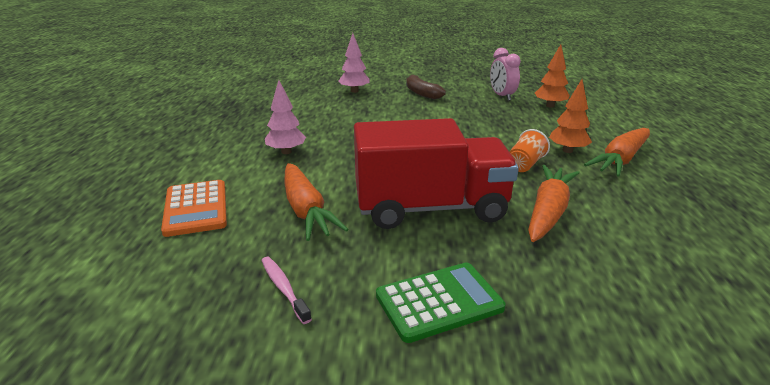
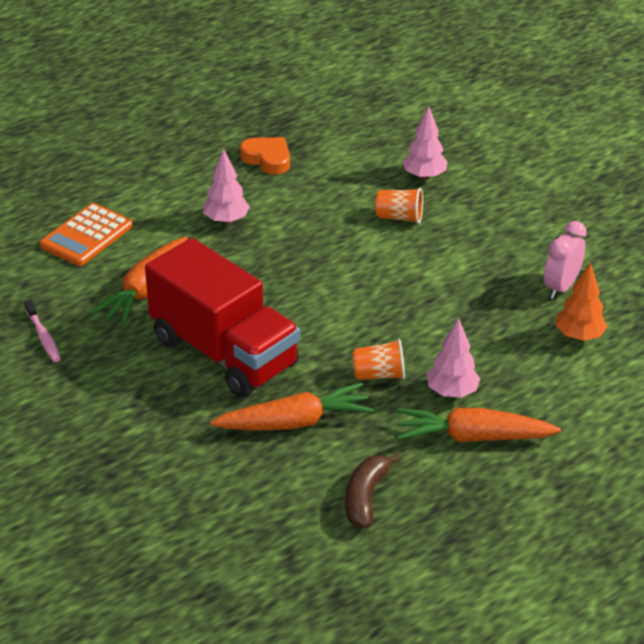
camera: 50 degrees right, 10 degrees up
(254, 119) = (267, 159): none -> orange heart
(284, 288) = (43, 337): pink toothbrush -> pink toothbrush turned 135 degrees clockwise
(378, 108) = (399, 217): none -> orange cup
(422, 93) = (484, 225): brown banana -> brown banana (366, 497)
(439, 302) = (101, 413): green calculator -> none
(567, 150) = (451, 392): orange tree -> pink tree

